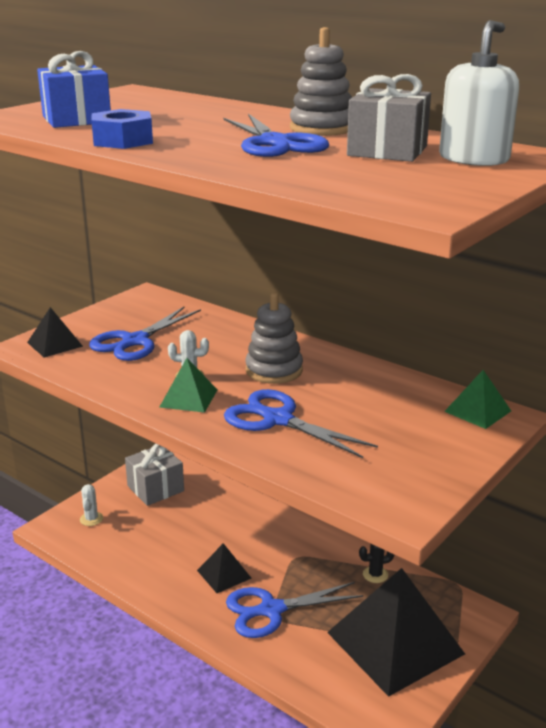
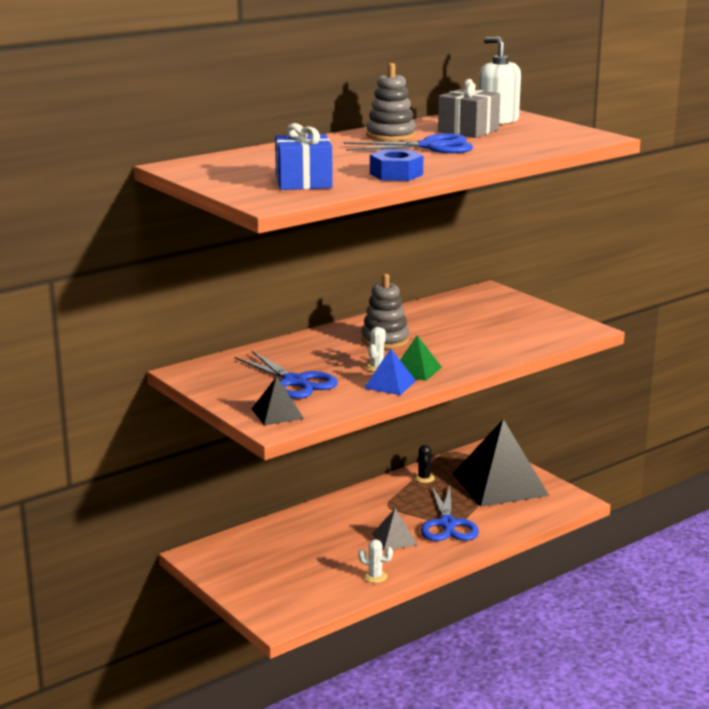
camera: 75 degrees left, 5 degrees down
(91, 519) = (277, 598): white cactus -> white cactus (375, 577)
(142, 388) = (390, 384): none -> blue pyramid
(155, 488) = (245, 560): grey gift -> none
(224, 574) = (394, 539): black pyramid -> grey pyramid
(277, 419) = (464, 347): blue scissors -> none
(477, 411) = (478, 295): green pyramid -> none

